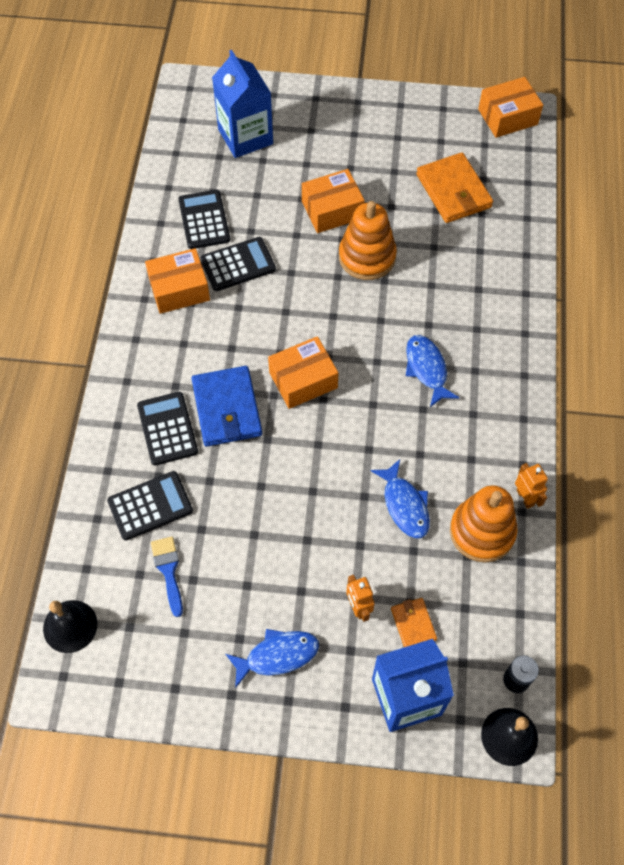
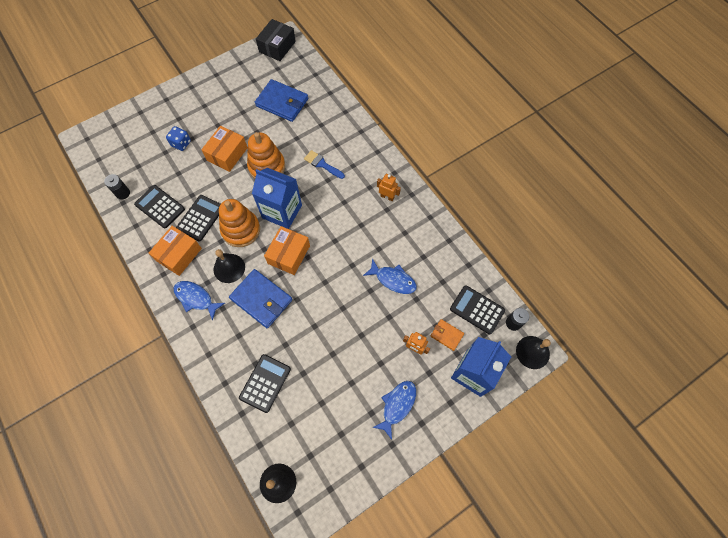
camera: 40 degrees left, 5 degrees up
(167, 429) = (238, 334): black calculator -> black calculator (477, 309)
(168, 571) = (305, 409): blue brush -> blue brush (322, 164)
(177, 176) = (123, 193): none -> black battery
(221, 345) = (229, 268): none -> black bell
(245, 137) = (144, 145): blue carton -> blue carton (282, 211)
(289, 162) = (181, 143): none -> blue dice
(426, 369) = (346, 203): blue fish -> blue fish (196, 298)
(453, 191) = (282, 102): orange wallet -> blue wallet
(482, 532) = (439, 264): orange stacking toy -> orange stacking toy (241, 230)
(507, 117) = (277, 46): orange box -> black box
(525, 497) = (444, 232): orange robot -> orange robot (387, 196)

